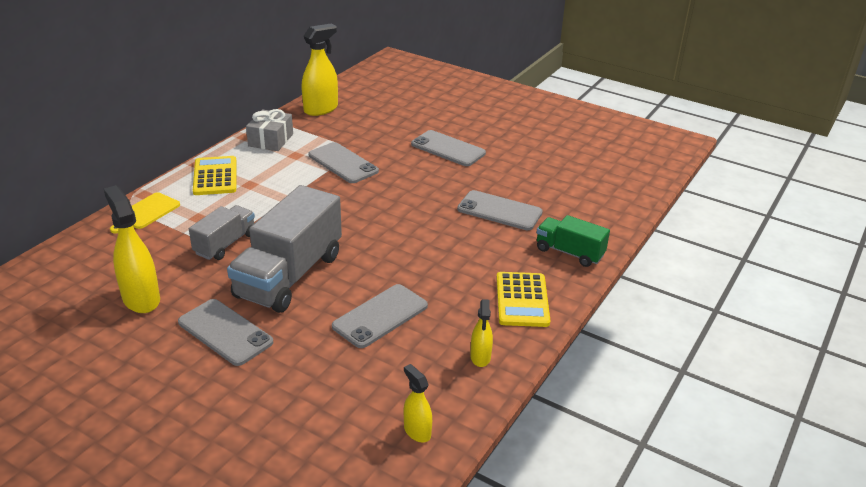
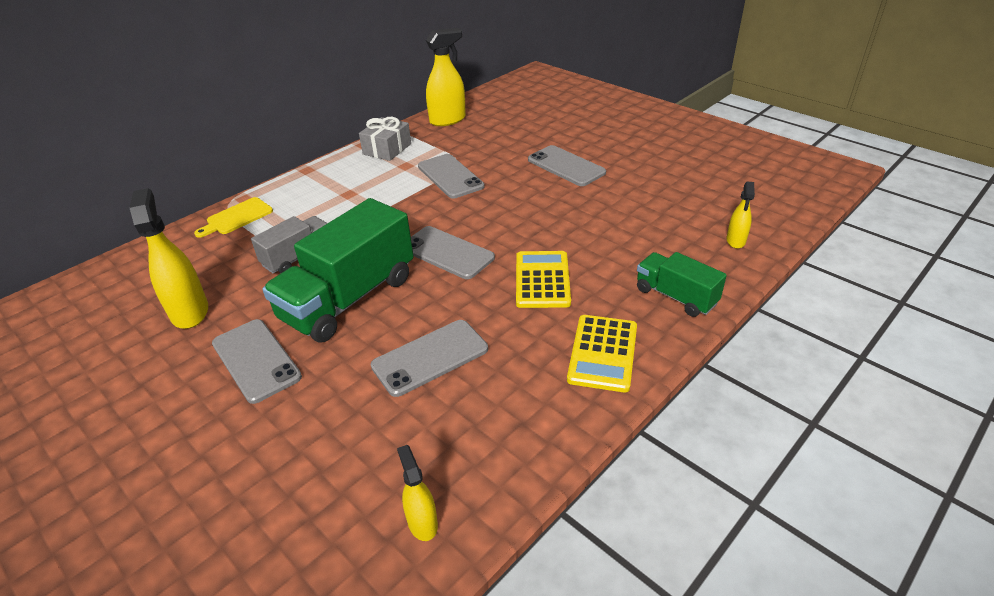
camera: 15 degrees right, 5 degrees up
(215, 176) = (318, 184): yellow calculator -> yellow calculator (542, 280)
(289, 276) = (349, 298): grey truck -> green truck
(480, 357) = (531, 426): yellow spray bottle -> yellow spray bottle (736, 241)
(499, 211) = (604, 239): grey phone -> grey phone (447, 253)

